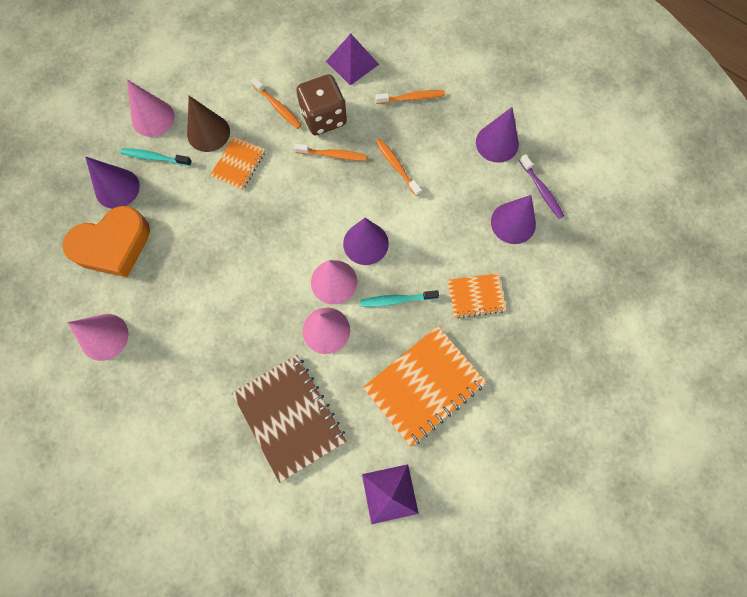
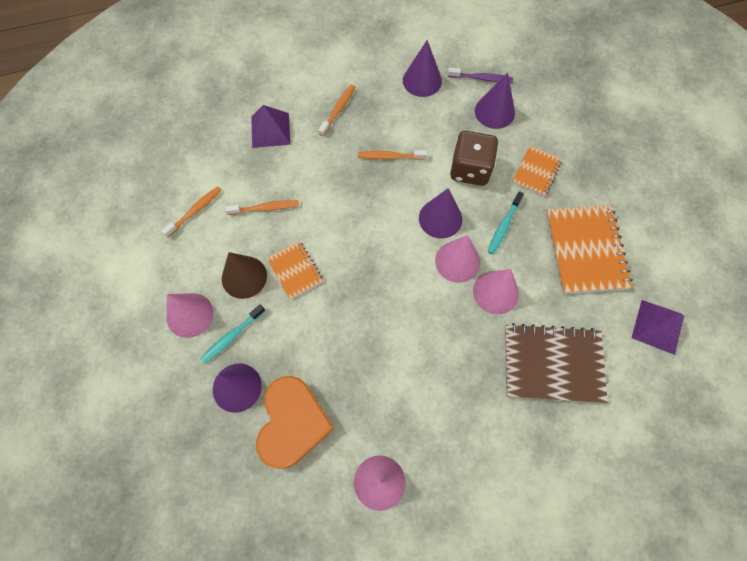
camera: 55 degrees left, 5 degrees down
(323, 118) = (304, 181): brown dice -> brown dice (470, 169)
(332, 155) = (344, 195): orange toothbrush -> orange toothbrush (195, 211)

